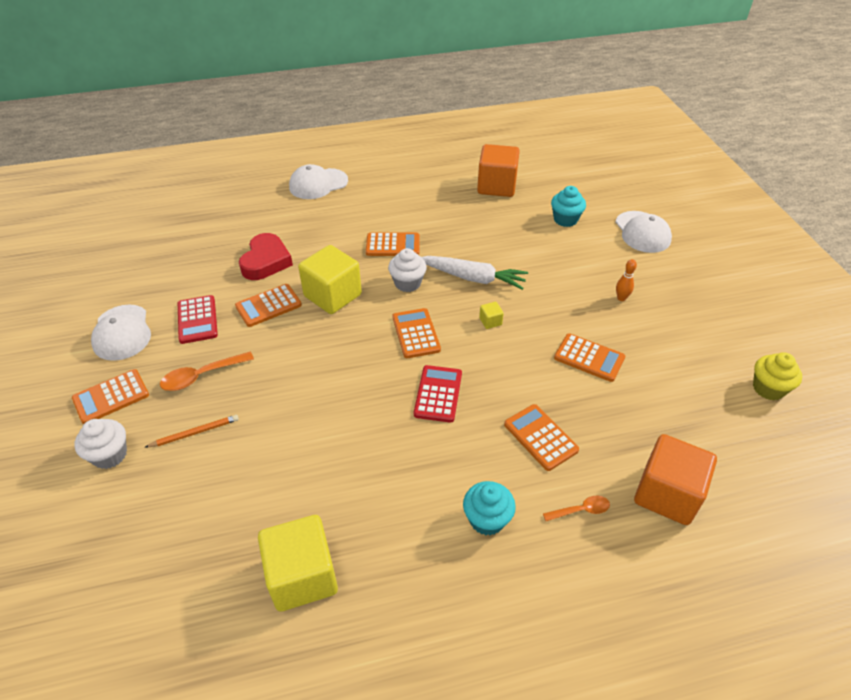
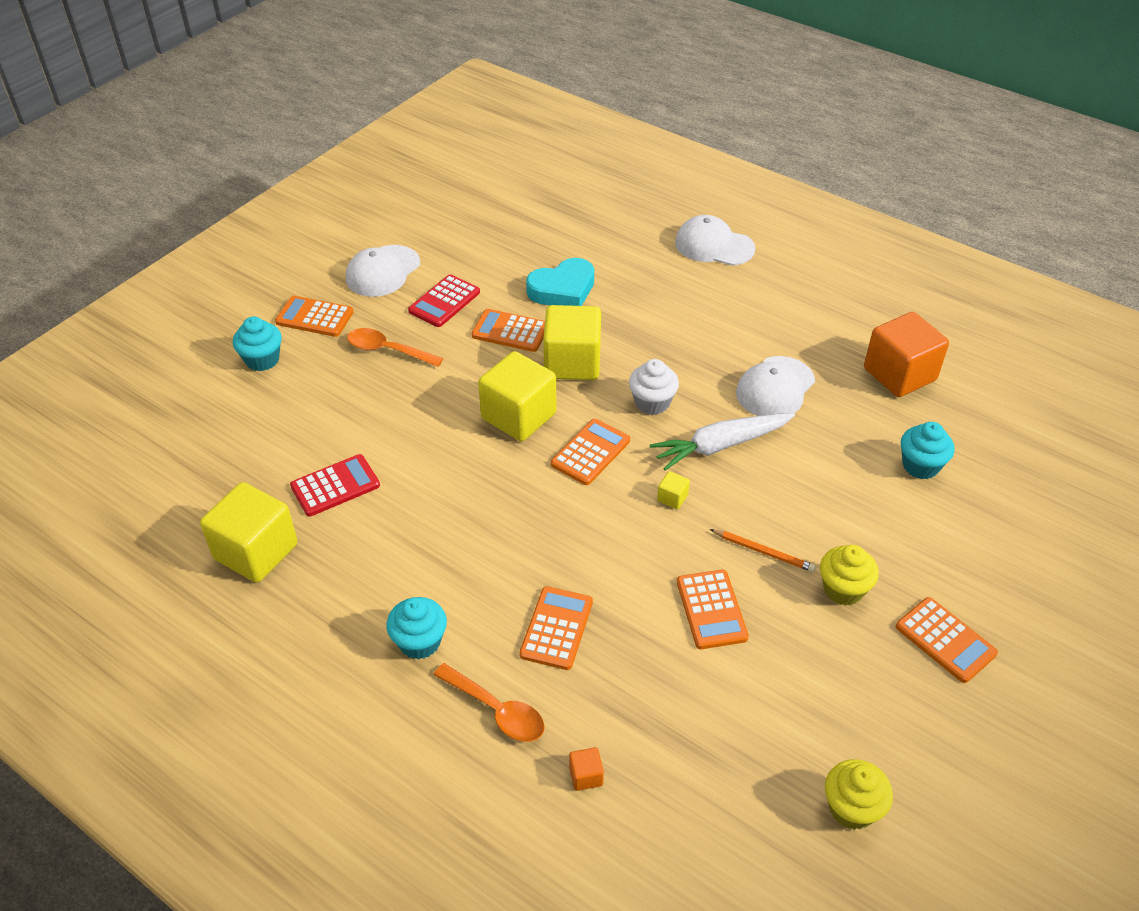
camera: 50 degrees right, 0 degrees up
(110, 455) = (262, 360): white cupcake -> turquoise cupcake
(195, 432) = (328, 390): orange pencil -> orange pencil (763, 552)
(266, 261) = (563, 290): red heart -> turquoise heart
(346, 347) = (518, 416): none -> yellow cube
(393, 245) = (693, 356): orange calculator -> orange calculator (945, 640)
(438, 394) = (531, 517): red calculator -> red calculator (335, 486)
(472, 278) = (720, 446): white carrot -> white carrot turned 90 degrees clockwise
(581, 510) = (496, 710): orange spoon -> orange spoon, size x1.59
(621, 298) = (843, 589): orange bowling pin -> yellow cupcake
(642, 232) = (994, 549): white cap -> white cap (775, 388)
(667, 494) = (586, 776): orange cube -> orange cube, size x0.40

